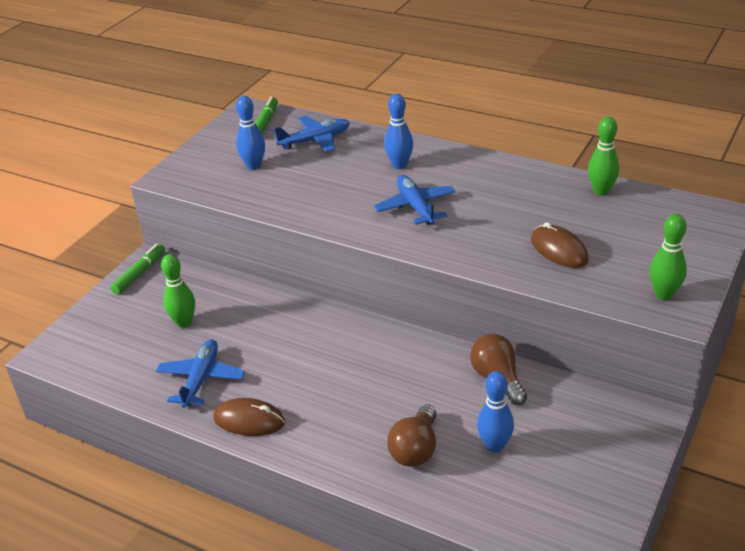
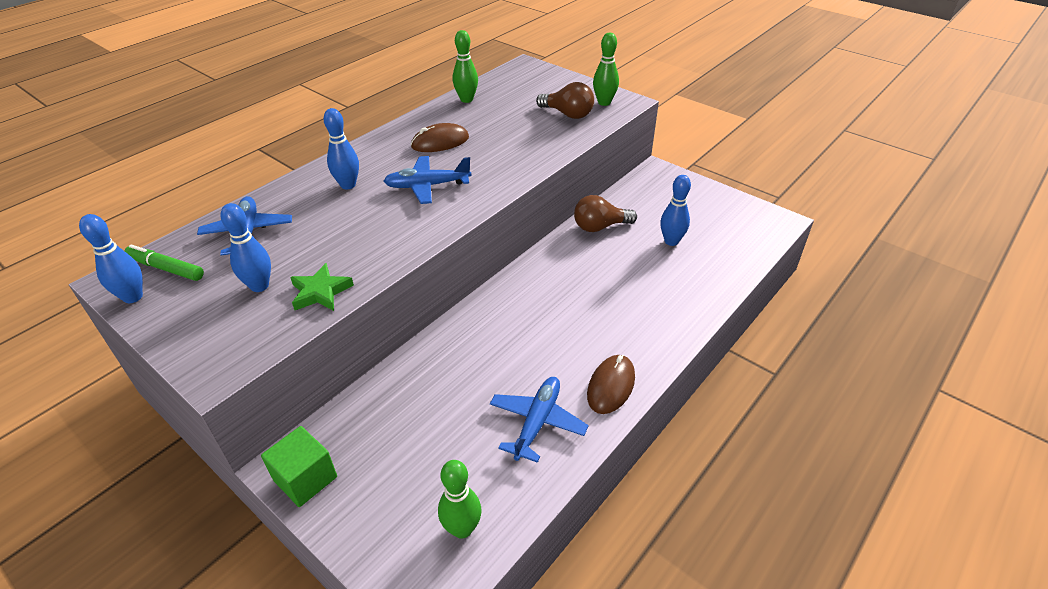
camera: 80 degrees left, 5 degrees up
(140, 273) = (305, 478): green marker -> green cube
(184, 322) = (432, 433): green bowling pin -> green bowling pin (462, 528)
(201, 379) = (537, 422): blue plane -> blue plane turned 90 degrees clockwise
(232, 122) = (133, 297): none -> blue bowling pin
(252, 194) = (321, 292): none -> green star
(415, 449) = (668, 282): brown light bulb -> brown light bulb (568, 114)
(559, 250) = (532, 130): brown mouse -> brown mouse (440, 142)

